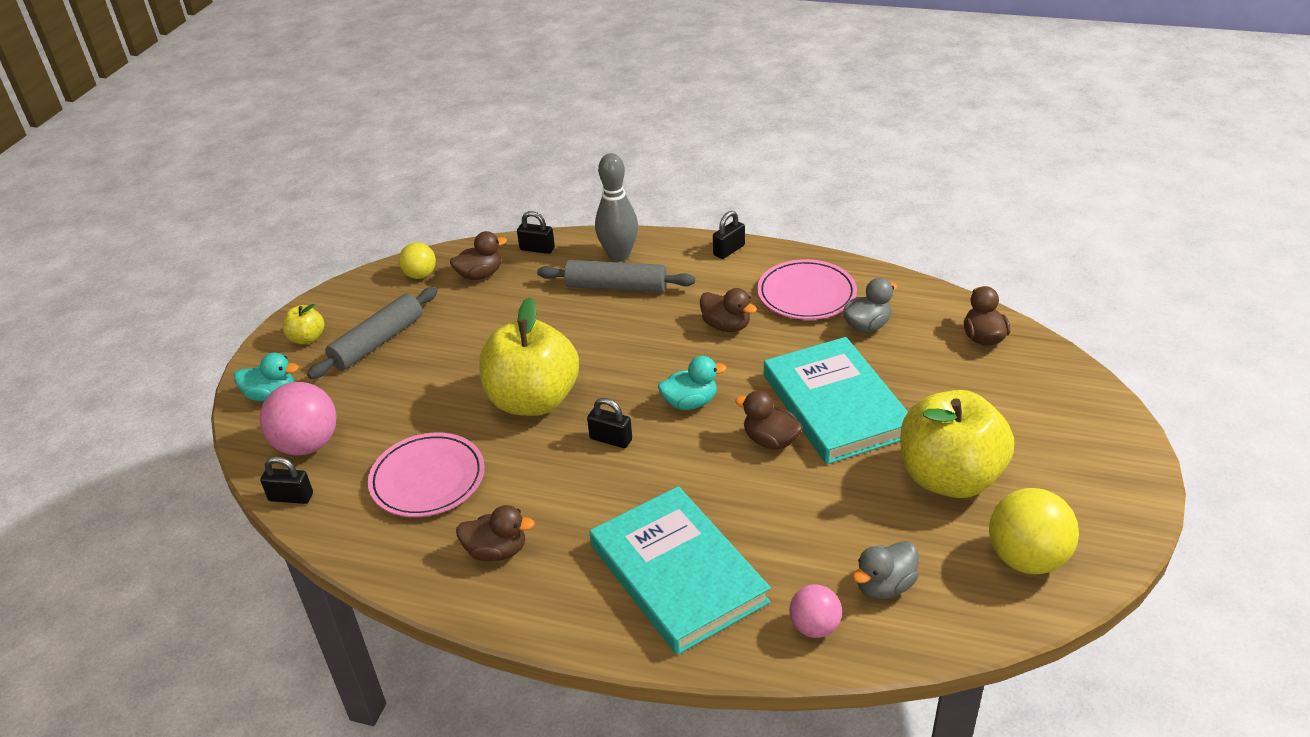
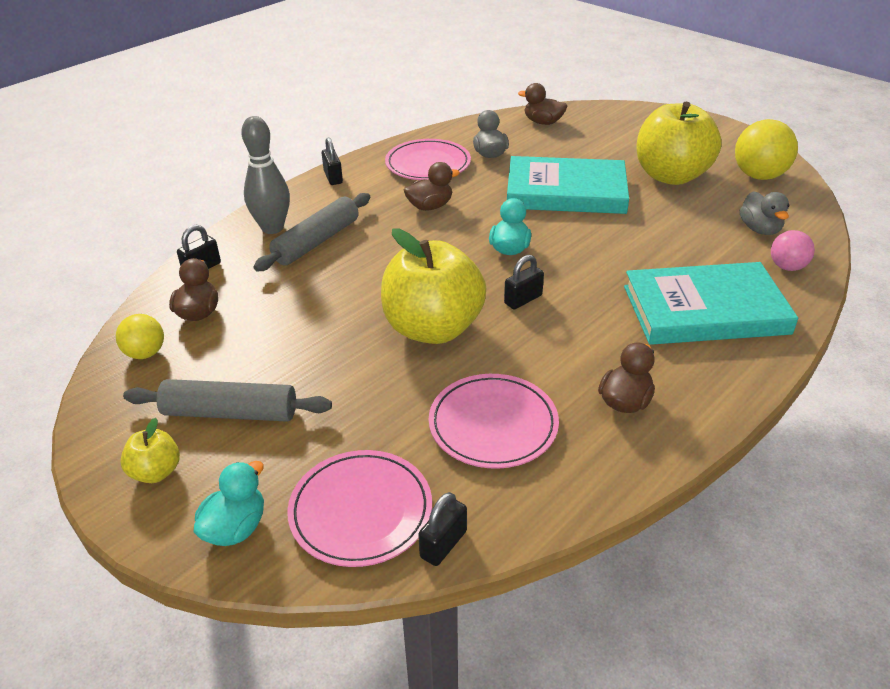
camera: 65 degrees left, 0 degrees up
(307, 444) = (361, 511): pink ball -> pink plate
(378, 342) = (230, 412): grey rolling pin -> grey rolling pin turned 60 degrees counterclockwise
(770, 440) = (584, 228): brown duck -> none

